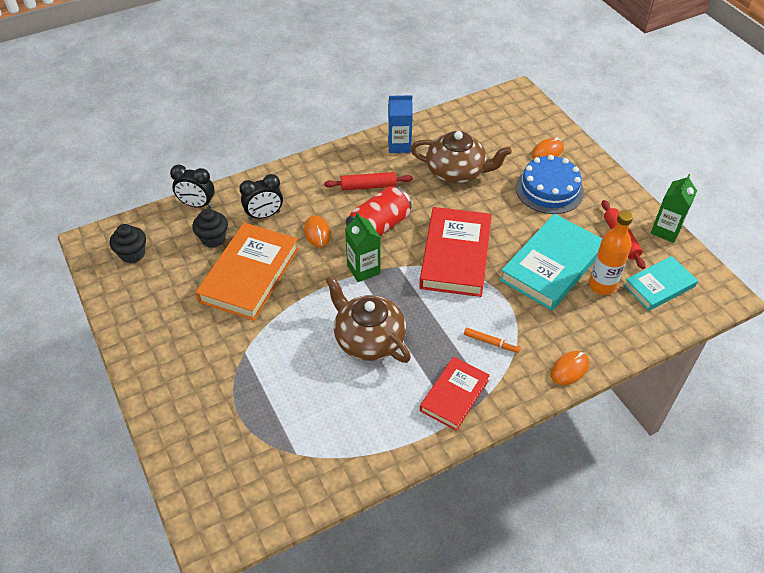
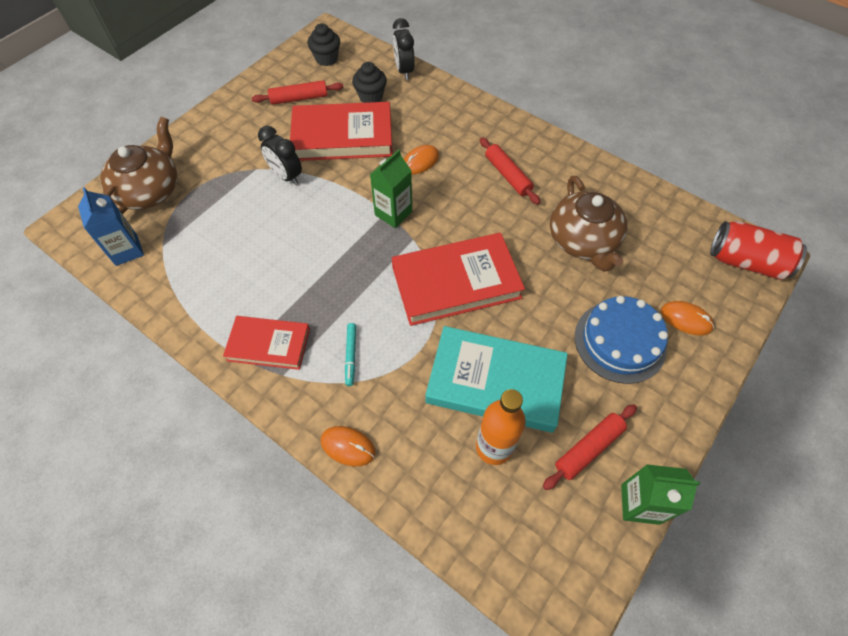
camera: 65 degrees right, 10 degrees up
(173, 292) = (299, 98): none -> red rolling pin
(249, 275) = (342, 136): orange book -> red book
(264, 215) = (419, 117): black clock -> black clock (286, 176)
(368, 339) = (309, 249): brown teapot -> brown teapot (150, 190)
(379, 226) = (458, 204): red can -> red can (746, 262)
(399, 145) = (586, 178): blue carton -> blue carton (126, 250)
(491, 343) = (351, 356): orange marker -> turquoise marker
(659, 286) = (532, 519): turquoise book -> none

